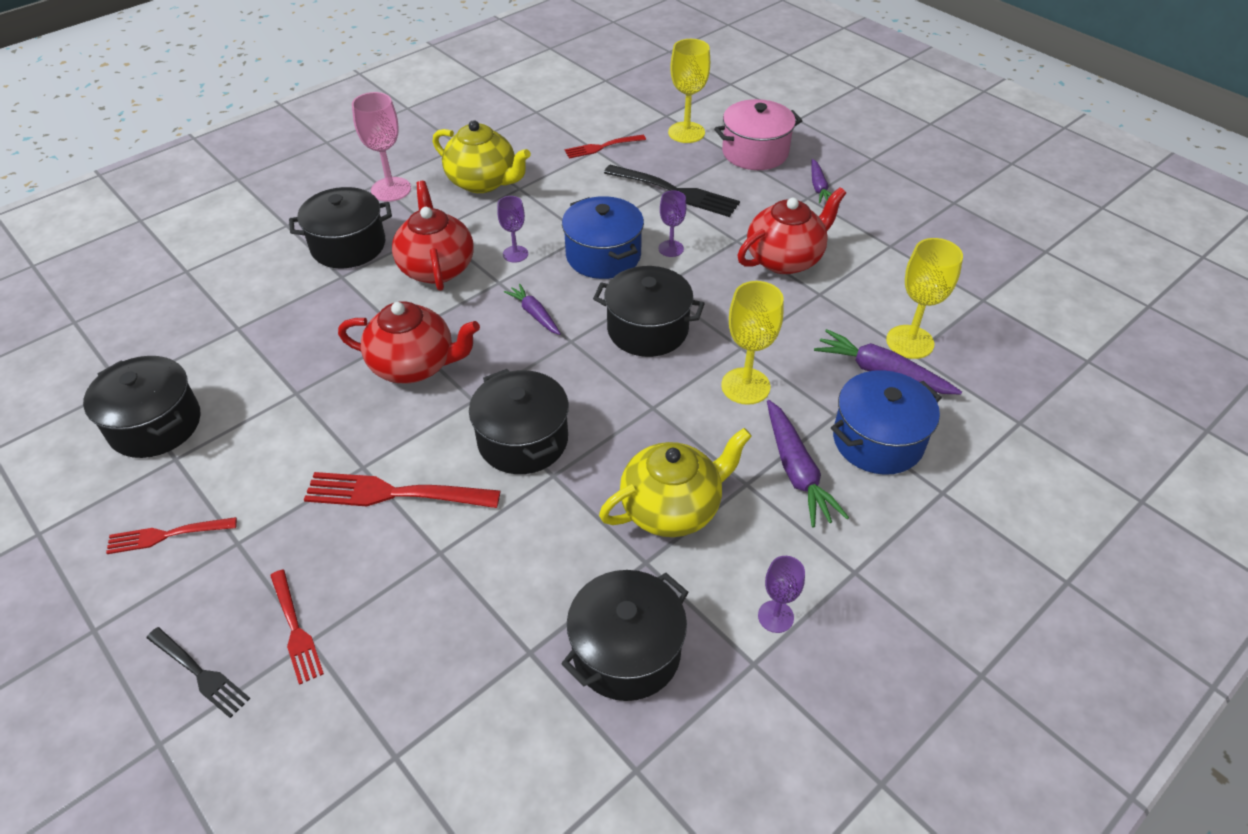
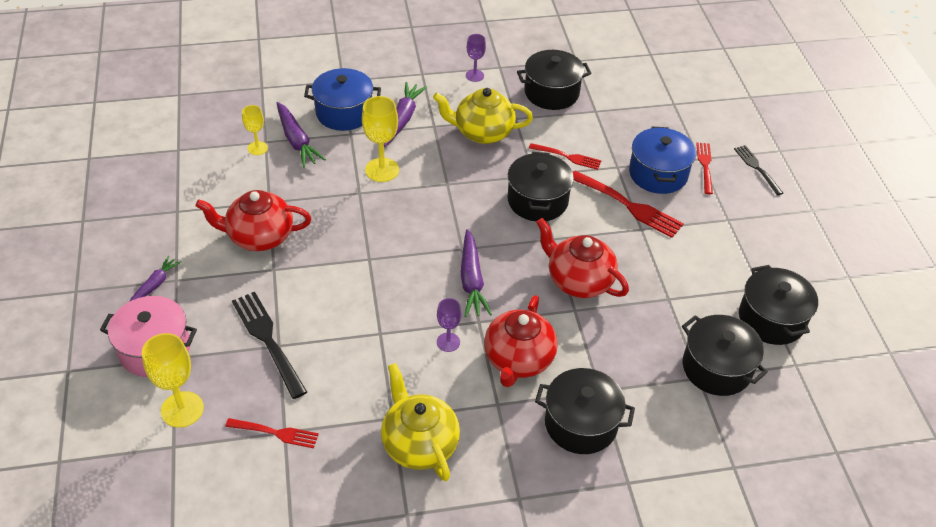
camera: 150 degrees left, 0 degrees up
(168, 535) = (768, 241): red fork -> red fork (567, 157)
(391, 189) = (510, 481): pink goblet -> none
(534, 314) = (472, 280): purple carrot -> purple carrot, size x1.61
(603, 256) = (383, 306): blue pot -> blue pot (658, 174)
(647, 329) = (405, 232): black pot -> black pot (716, 368)
(671, 248) = (328, 286): purple goblet -> none
(910, 342) = (257, 148): yellow goblet -> yellow goblet, size x0.60

